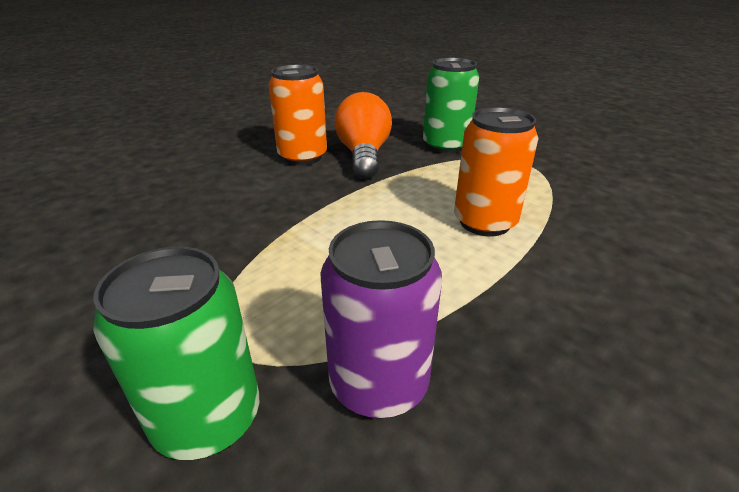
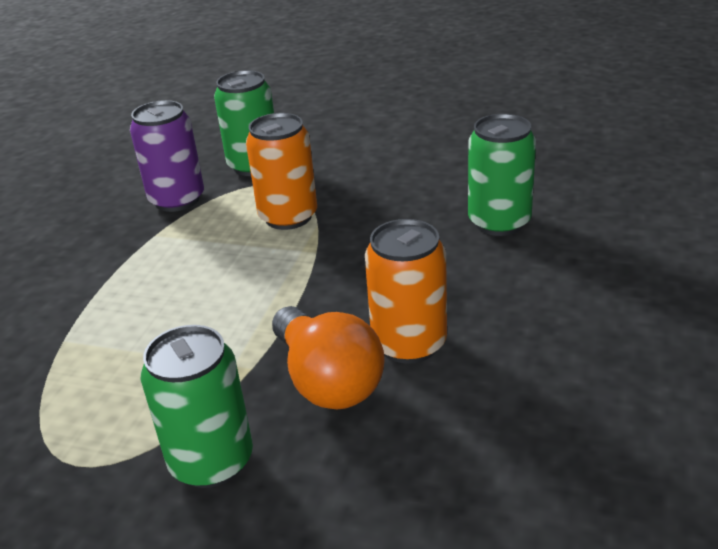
camera: 155 degrees right, 0 degrees up
(129, 200) = (499, 222): none -> green can
(484, 222) = (126, 326): orange can -> orange can (288, 217)

